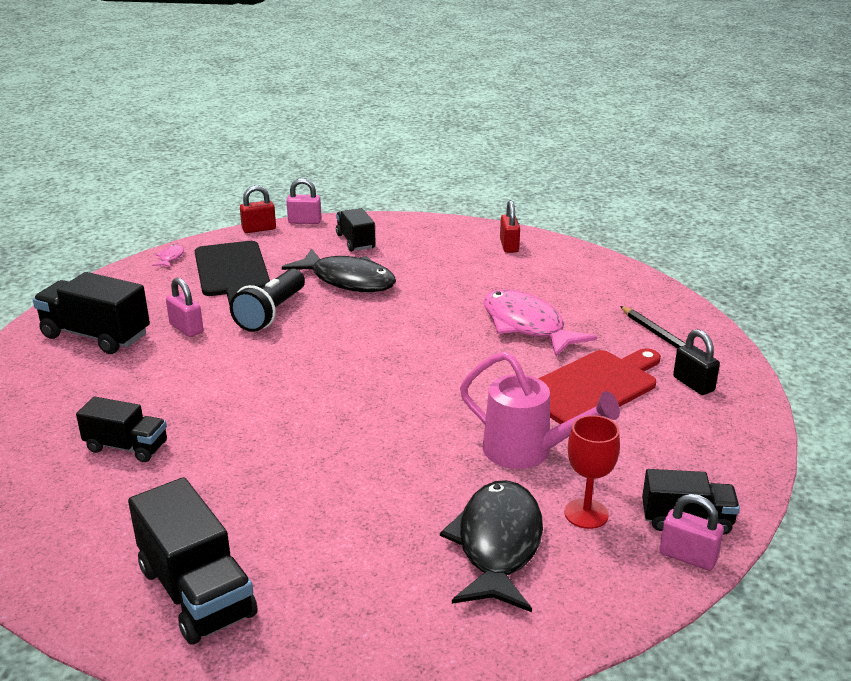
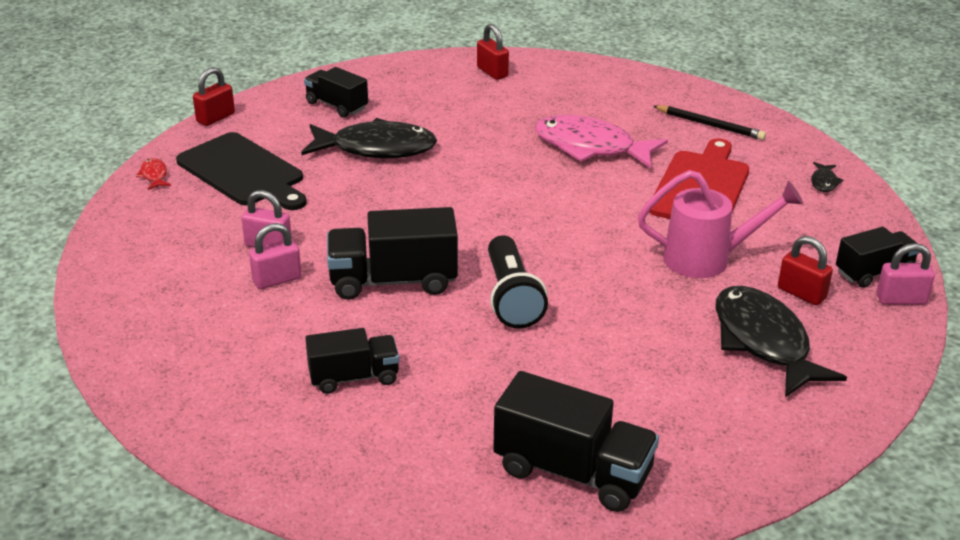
camera: 30 degrees left, 5 degrees up
(96, 336) = (178, 282): black truck -> black truck (393, 281)
(170, 258) = (154, 175): pink fish -> red fish
(271, 313) = (338, 204): black flashlight -> black flashlight (511, 297)
(304, 221) = (256, 97): pink padlock -> pink padlock (277, 280)
(586, 514) = (801, 293): red goblet -> red padlock
(693, 384) = (774, 160): black padlock -> none
(725, 419) = (824, 182): none -> black fish

